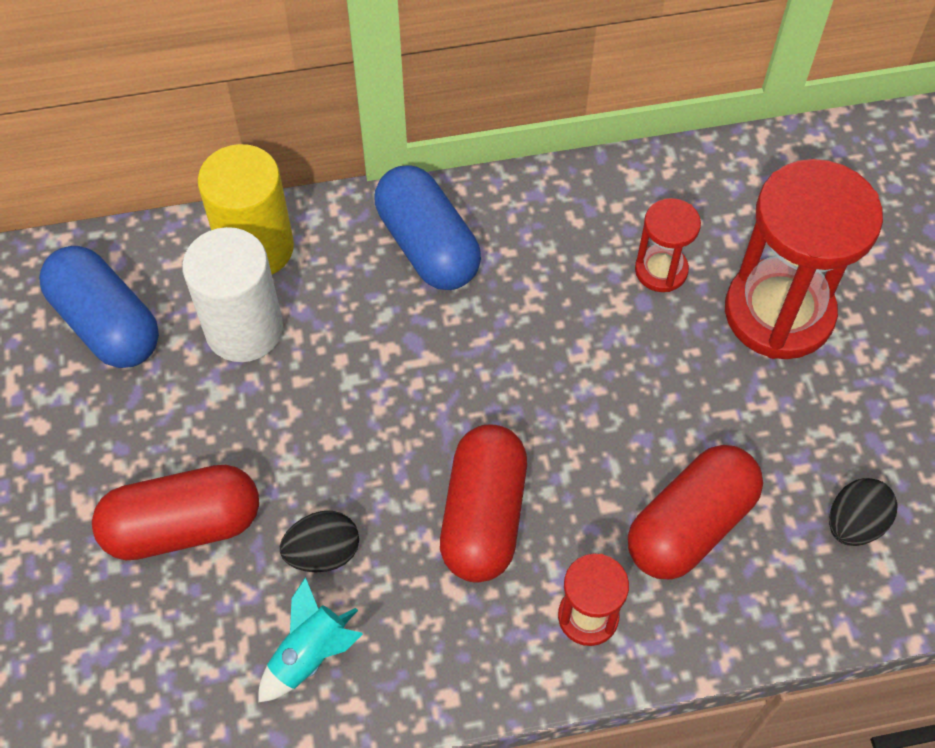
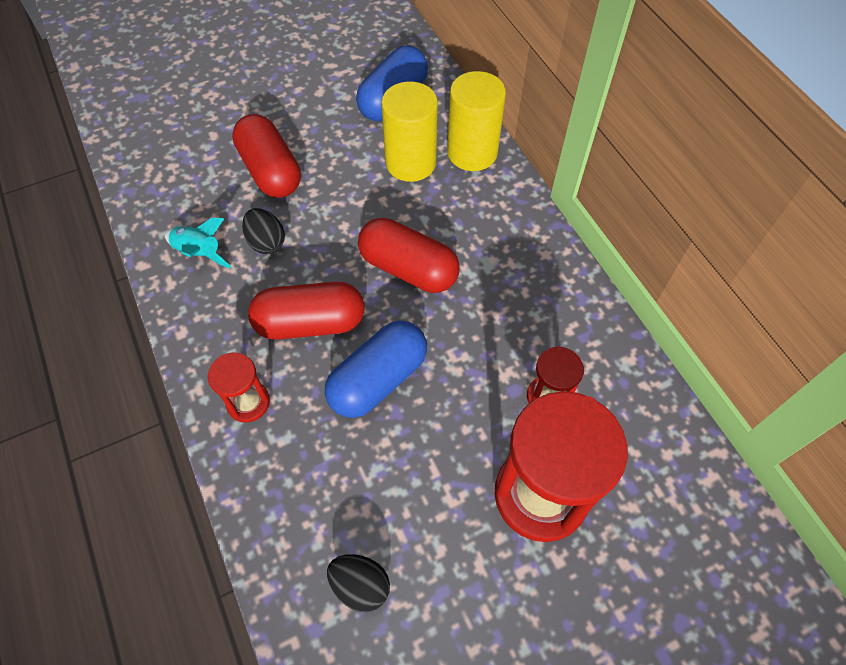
camera: 75 degrees right, 0 degrees up
(244, 329) = (410, 163): white cylinder -> yellow cylinder
(427, 246) = (510, 242): blue capsule -> blue capsule (378, 379)
(690, 525) = (332, 458): red capsule -> red capsule (408, 268)

